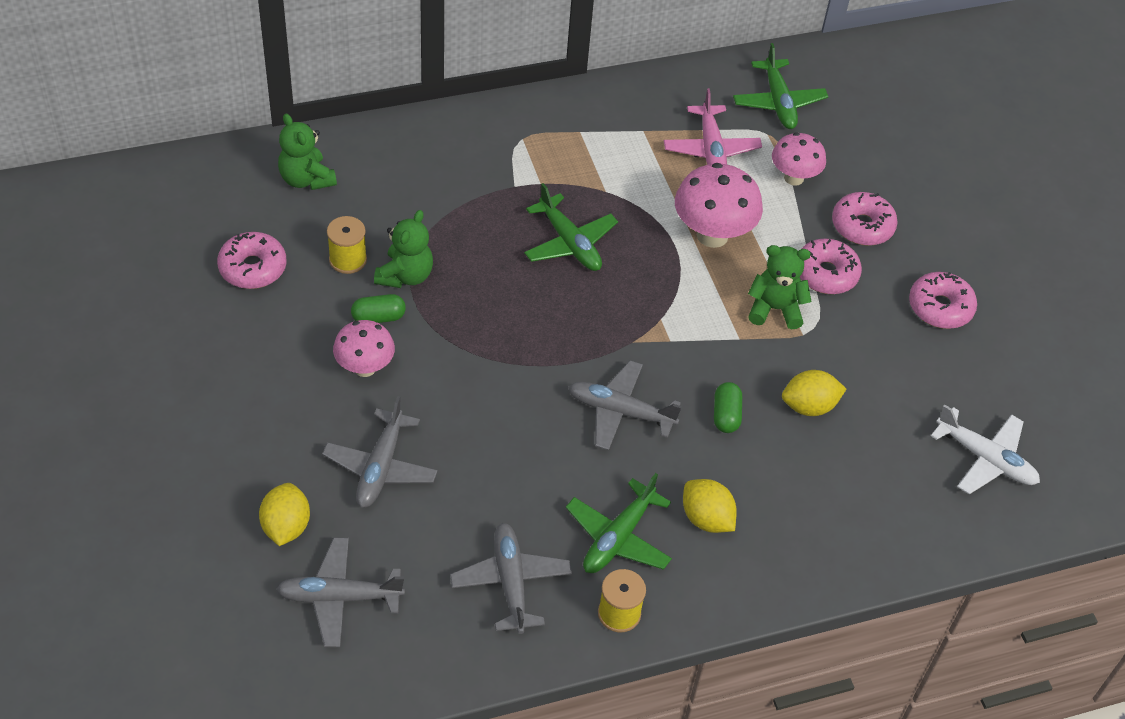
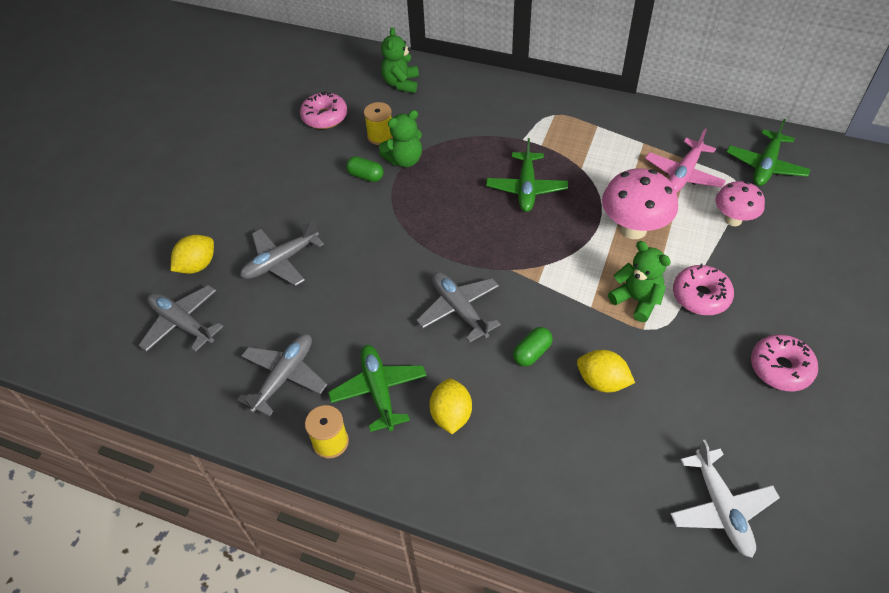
camera: 45 degrees right, 0 degrees up
(365, 368) = (329, 200): pink mushroom -> none
(618, 537) = (379, 390): green plane -> green plane turned 90 degrees clockwise
(862, 226) = (762, 277): pink donut -> none

